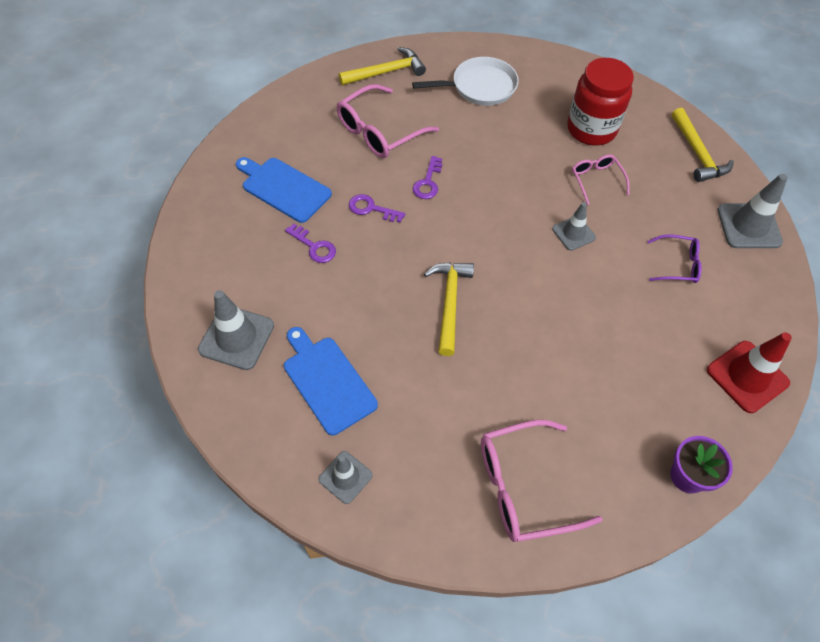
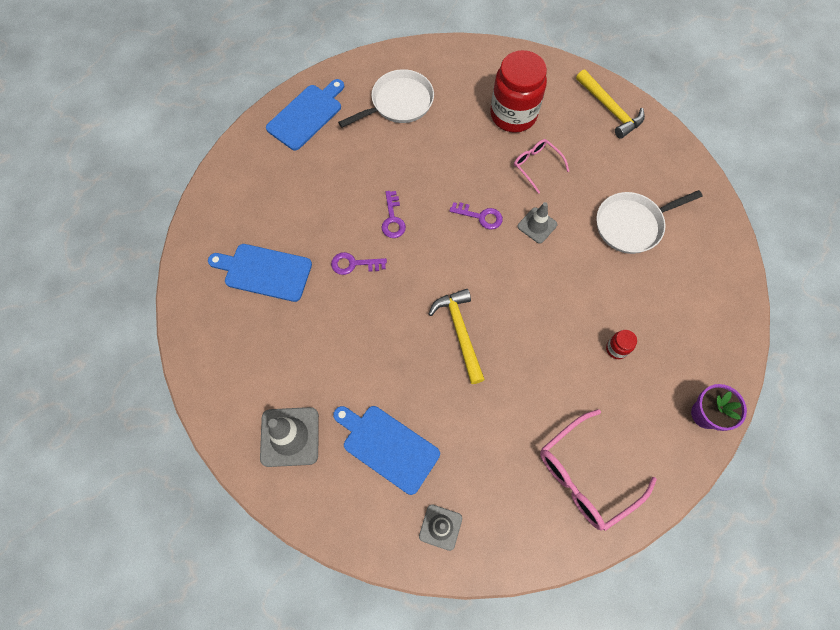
camera: 20 degrees left, 10 degrees up
(314, 246) = (319, 321): purple key -> purple key (480, 216)
(379, 132) = (327, 181): pink glasses -> none
(386, 72) = (306, 115): yellow hammer -> blue cutting board
(611, 376) = (616, 349): none -> red jar
(677, 264) = (632, 225): purple glasses -> white pan
(747, 376) = (720, 308): red traffic cone -> none
(749, 226) = (675, 167): grey traffic cone -> none

